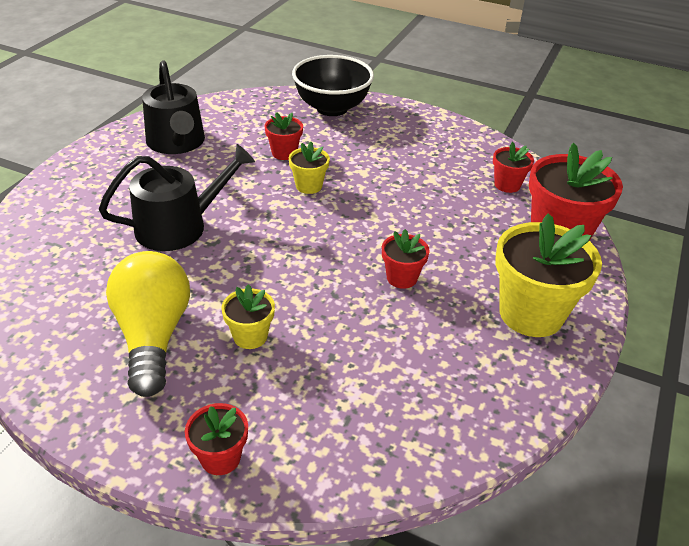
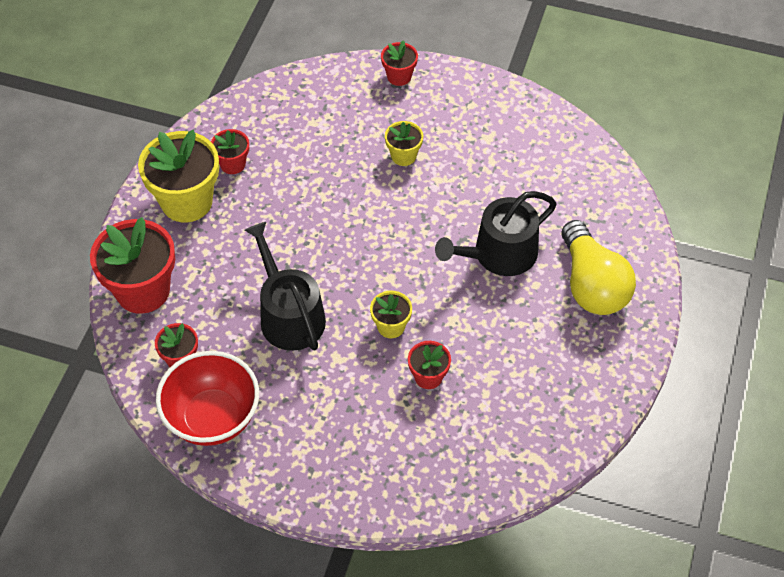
camera: 175 degrees right, 15 degrees up
(153, 336) = (474, 147): yellow light bulb -> yellow light bulb (592, 284)
(177, 143) = (552, 376): black watering can -> black watering can (289, 315)
(332, 108) = (389, 479): black bowl -> none
(402, 278) = (291, 223): red flower pot -> red flower pot (232, 164)
(472, 149) = (213, 418): none -> red bowl

